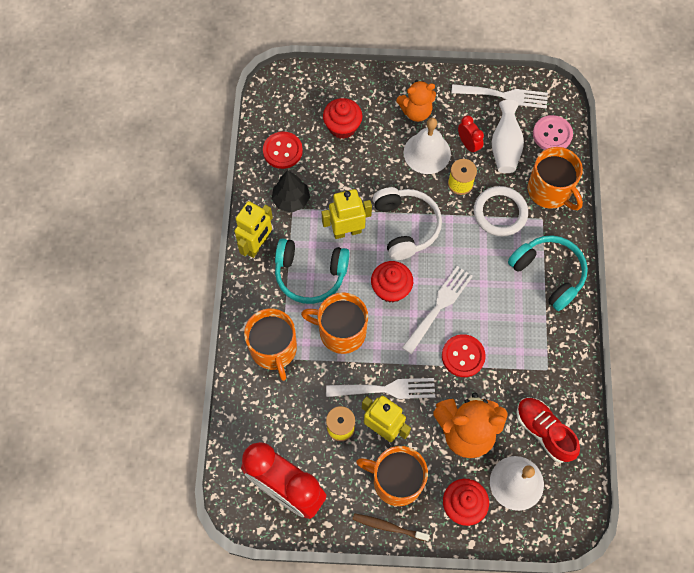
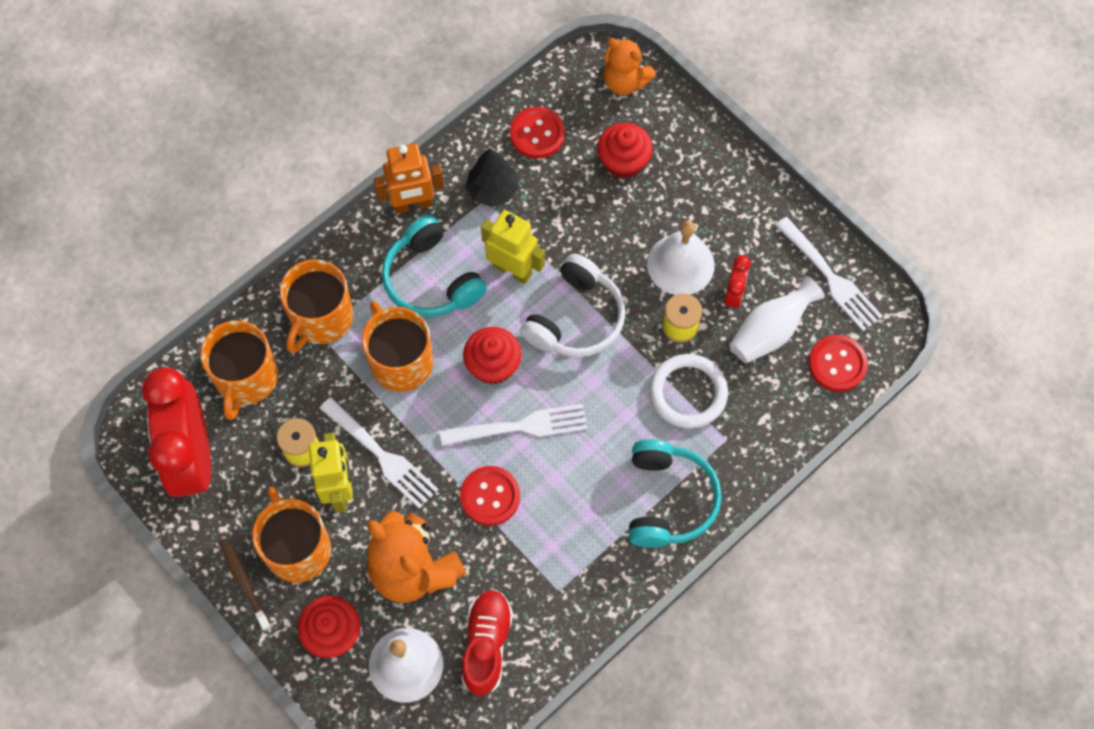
camera: 45 degrees right, 0 degrees up
(257, 245) = (412, 205): yellow robot -> orange robot
(416, 111) = (716, 212): orange teddy bear -> orange teddy bear (625, 81)
(550, 191) = (767, 419): orange mug -> orange mug (246, 378)
(552, 134) = (837, 364): pink button -> red button

